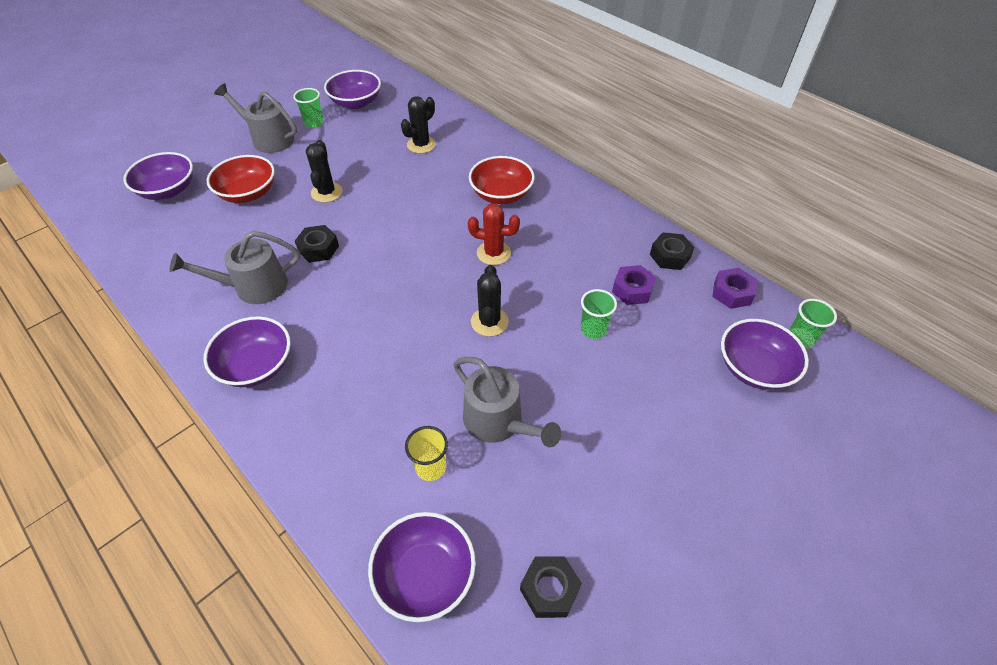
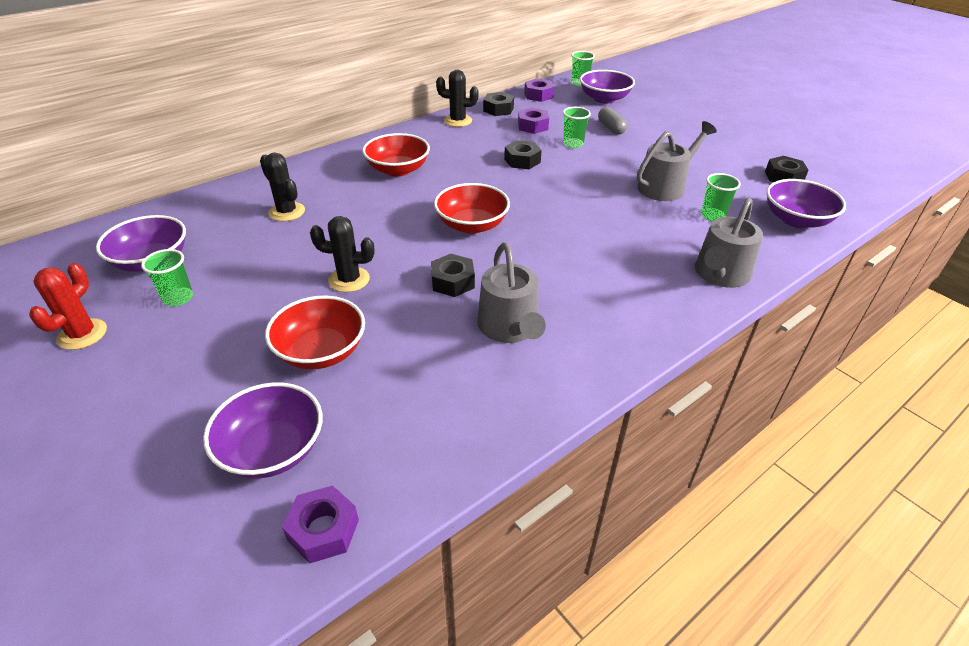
camera: 85 degrees left, 10 degrees down
(104, 220) = (323, 530): none -> purple nut
(256, 366) = (626, 315): purple bowl -> none
(269, 139) = (190, 342): grey watering can -> grey watering can (720, 274)
(404, 253) = (472, 225): none -> red bowl
(431, 467) = (713, 216): yellow cup -> green cup
(489, 322) = (565, 185): black cactus -> black cactus (458, 121)
(493, 253) = (481, 178): red cactus -> red cactus (82, 334)
(539, 283) = (522, 160): none -> black nut
(653, 372) = (611, 128): none -> grey capsule

